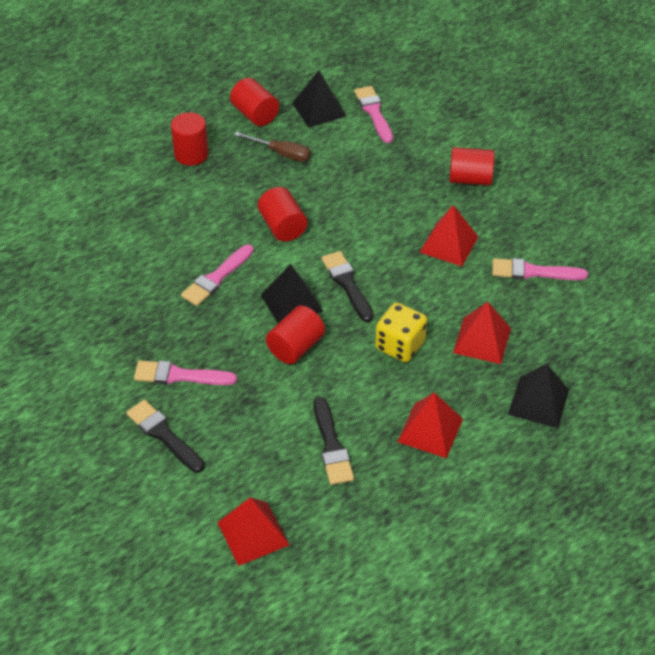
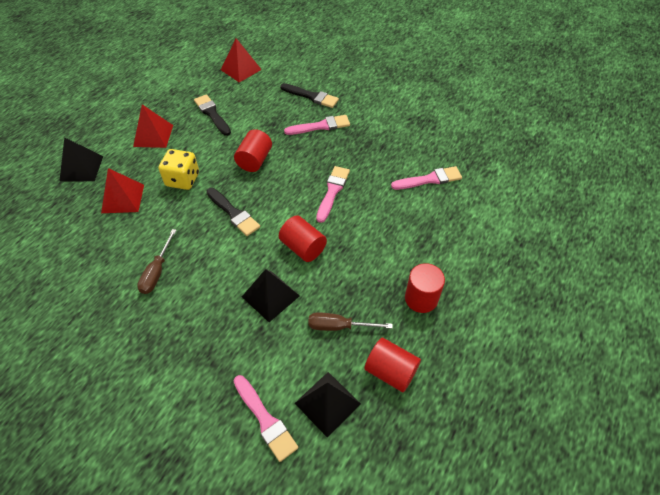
camera: 160 degrees right, 5 degrees up
(291, 303) = (270, 188): black pyramid -> black pyramid (270, 296)
(448, 244) = (157, 271): red pyramid -> brown screwdriver
(470, 179) = (144, 353): red cylinder -> none
(533, 272) = (81, 266): pink brush -> pink brush (429, 179)

